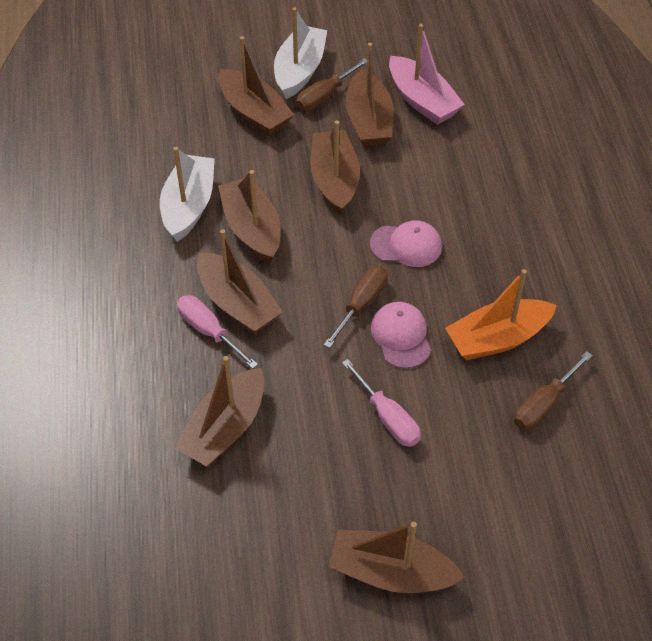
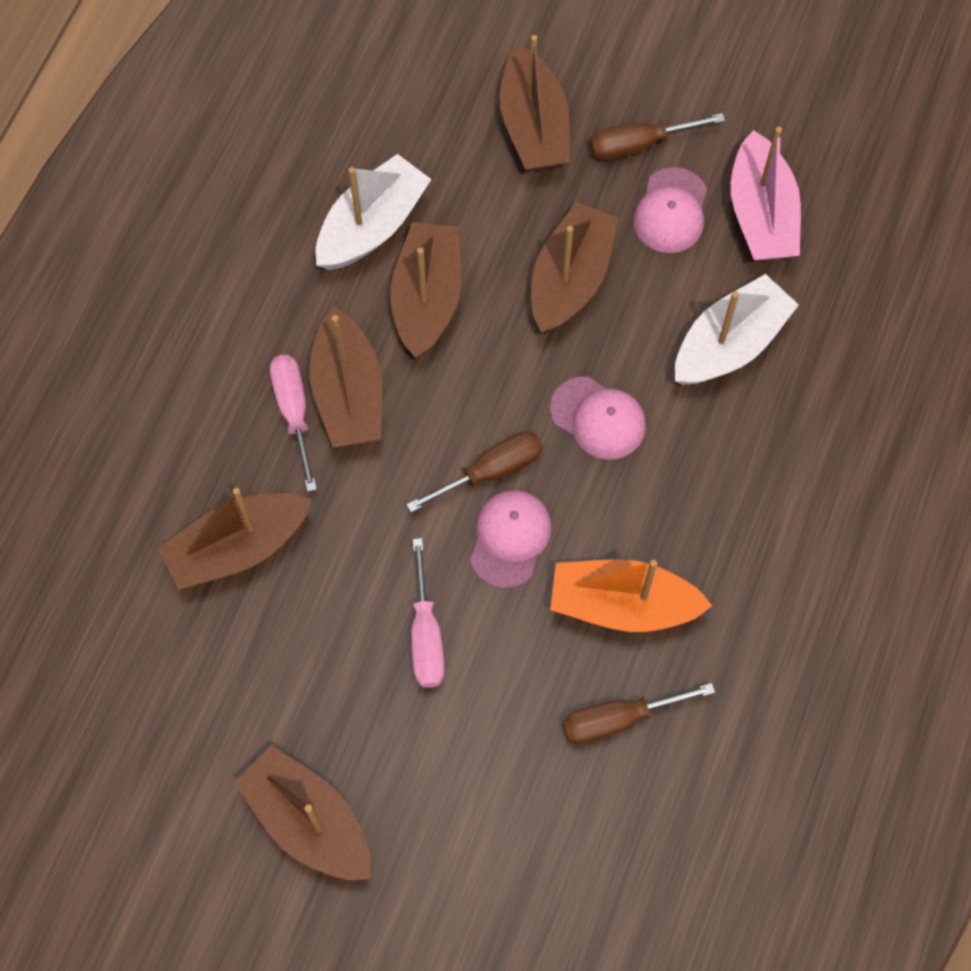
camera: 30 degrees right, 15 degrees up
(299, 70) = (632, 88): white boat -> white boat (729, 344)
(368, 121) = (670, 211): brown boat -> pink cap

